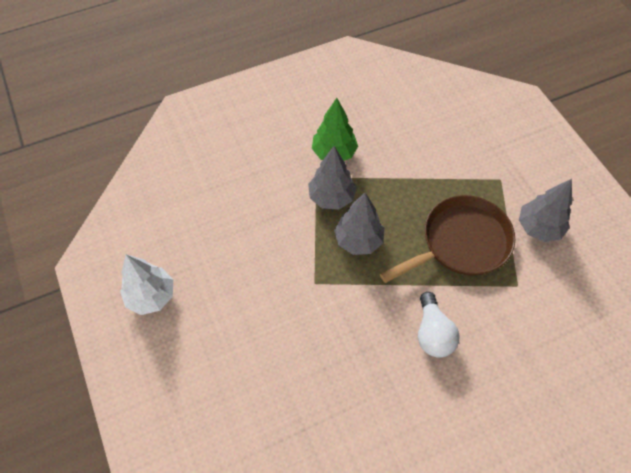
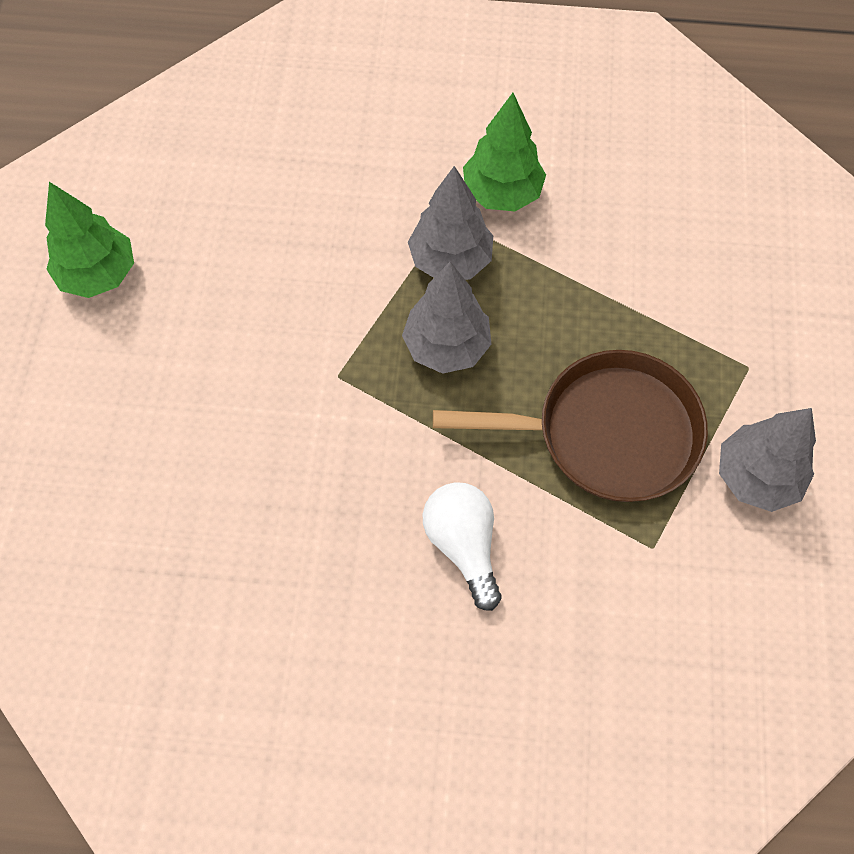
camera: 30 degrees right, 5 degrees up
(151, 296) = (98, 275): white tree -> green tree
(432, 333) = (463, 545): white light bulb -> white light bulb turned 135 degrees clockwise

